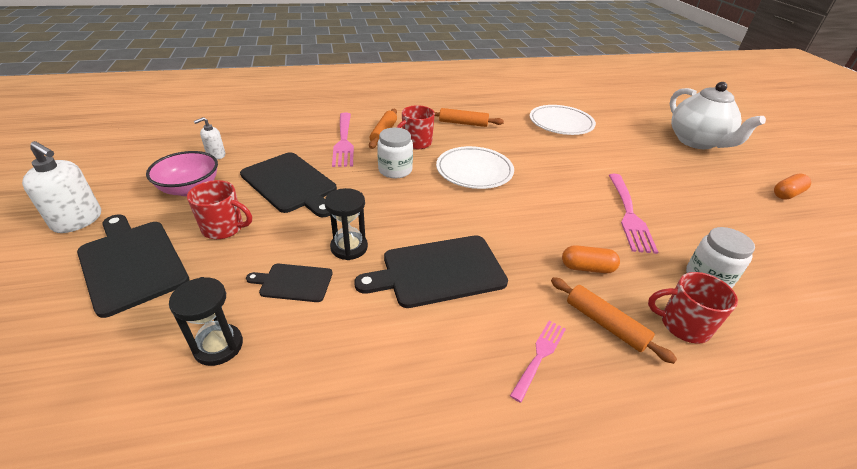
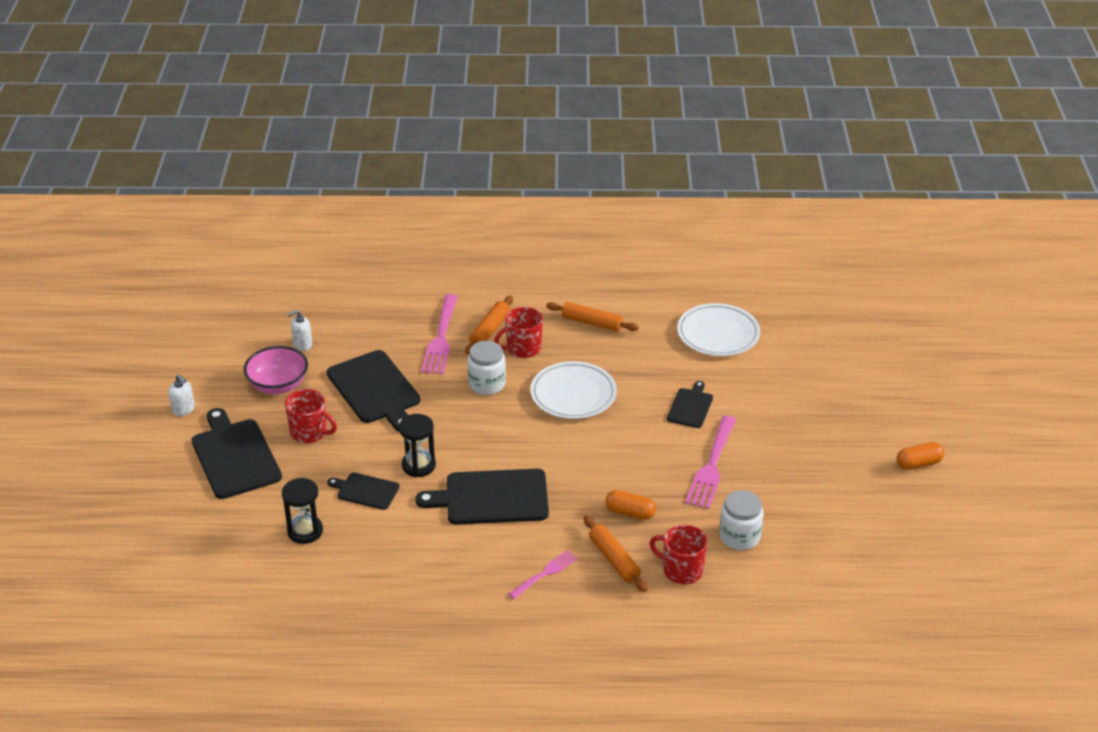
camera: 15 degrees right, 0 degrees up
(78, 220) = (183, 409): white soap dispenser -> white soap dispenser, size x0.57
(576, 171) = (690, 407): none -> black cutting board
(697, 142) = (877, 380): white teapot -> none

